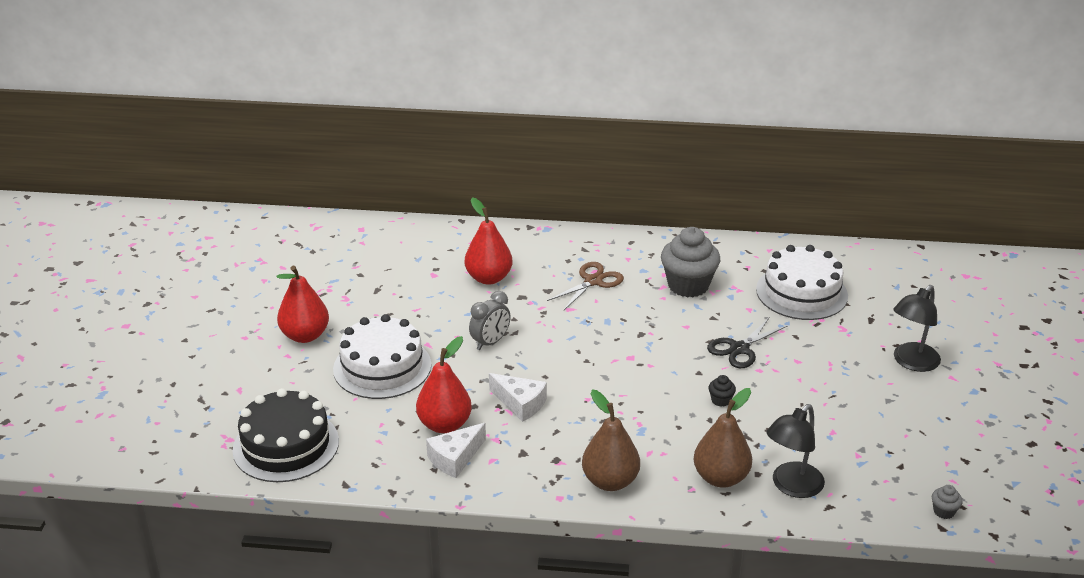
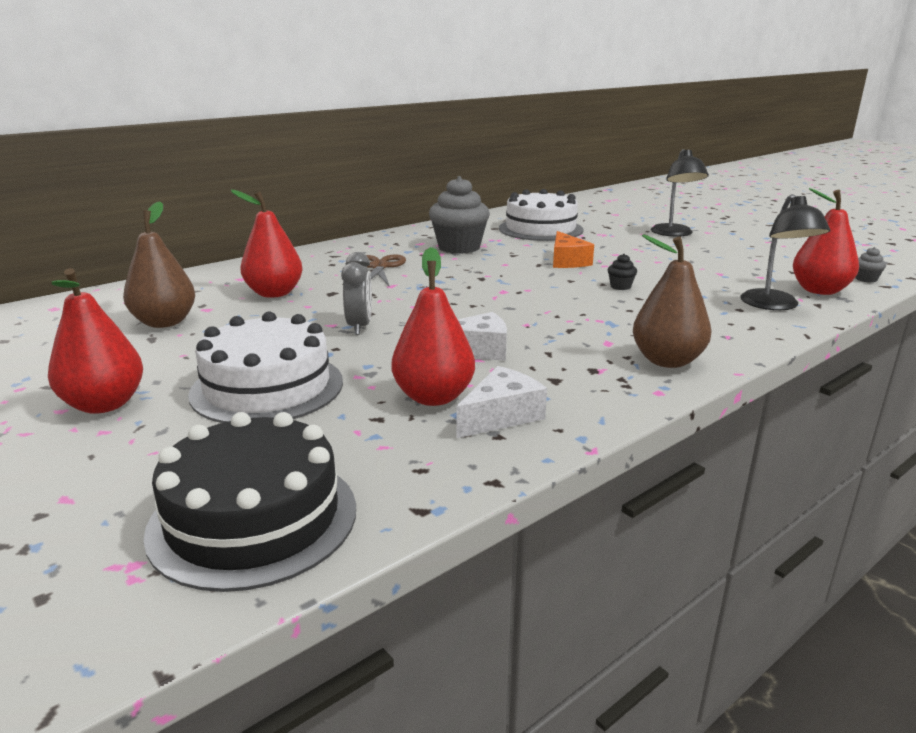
camera: 45 degrees left, 10 degrees down
(455, 458) = (501, 416): white cheese -> white cheese turned 135 degrees counterclockwise
(720, 477) = (727, 321): brown pear -> brown pear (164, 322)
(739, 349) = (567, 261): black scissors -> orange cheese
(867, 496) = (819, 290): none -> red pear

